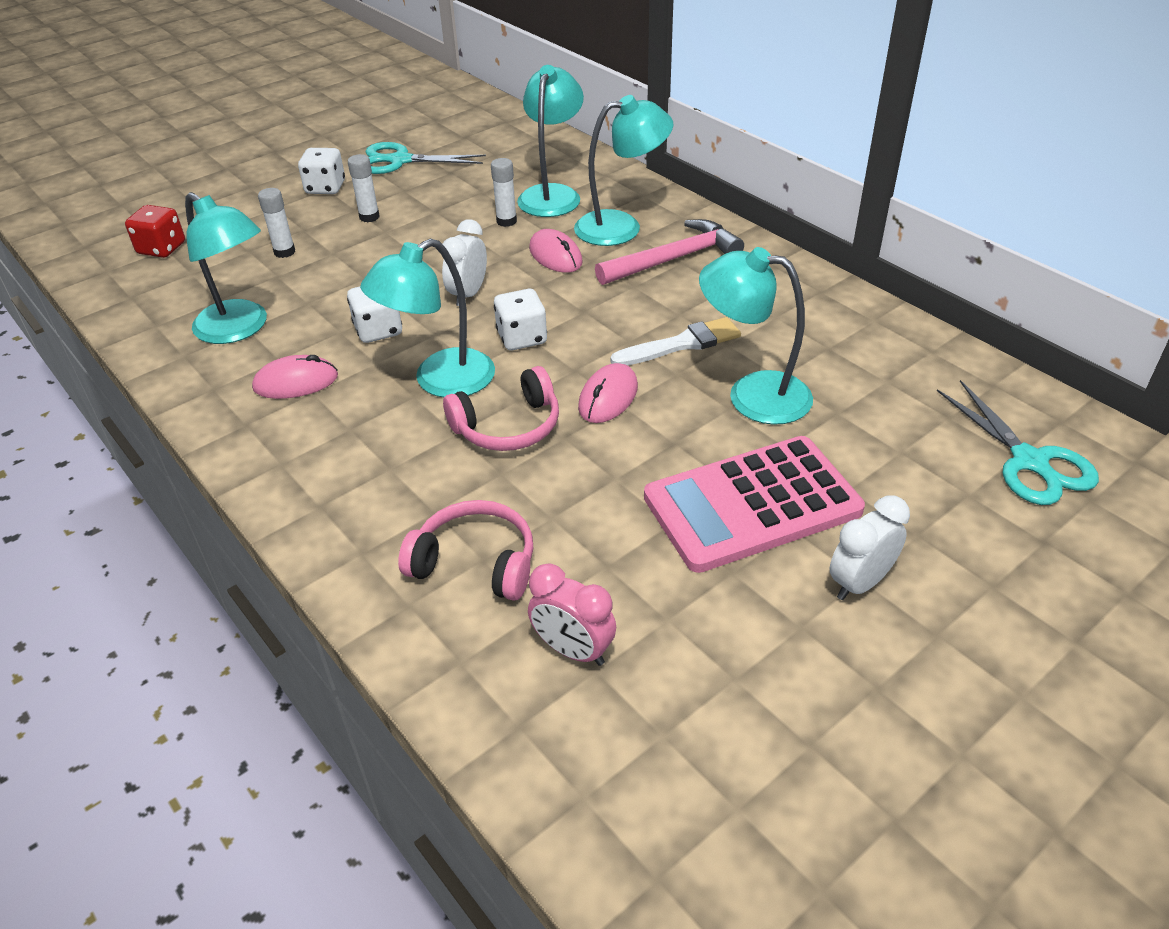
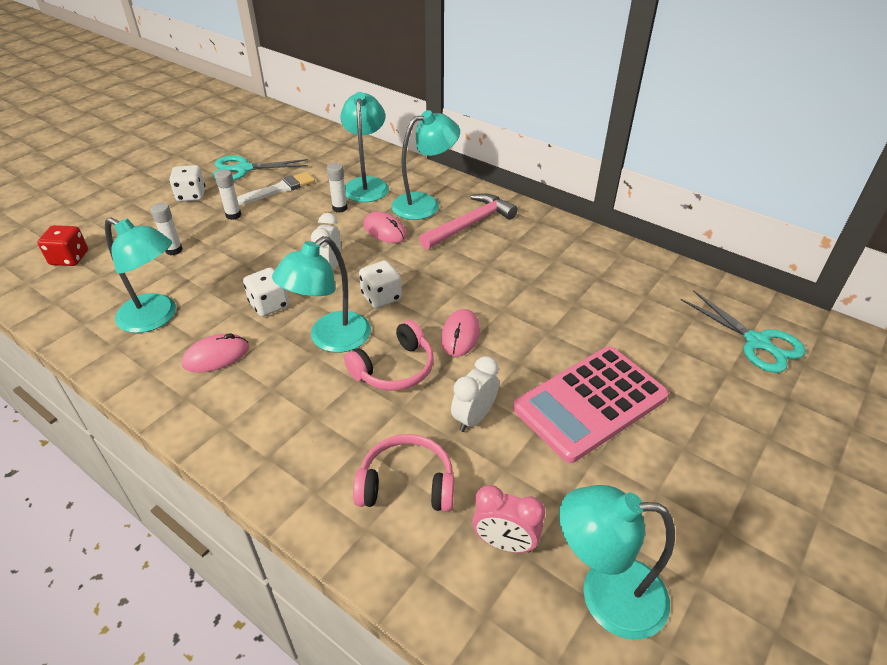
camera: 15 degrees left, 0 degrees up
(681, 344) = (497, 287): white brush -> white brush (279, 189)
(752, 394) = (560, 319): turquoise lamp -> turquoise lamp (605, 594)
(860, 583) = (684, 451): white clock -> white clock (474, 417)

